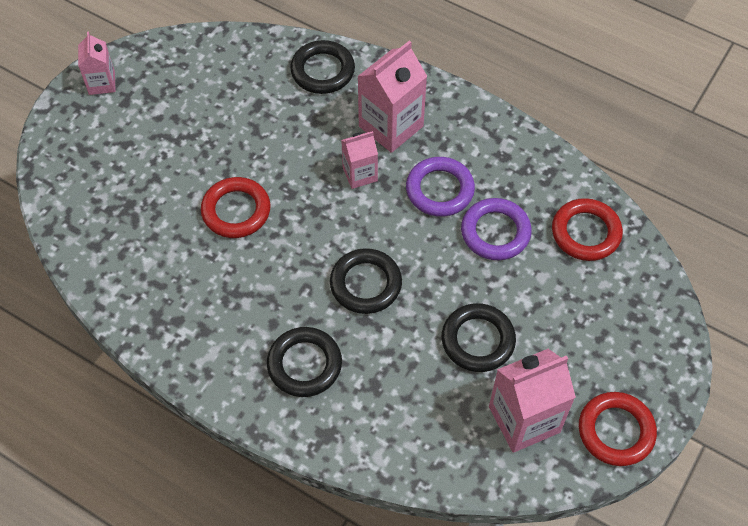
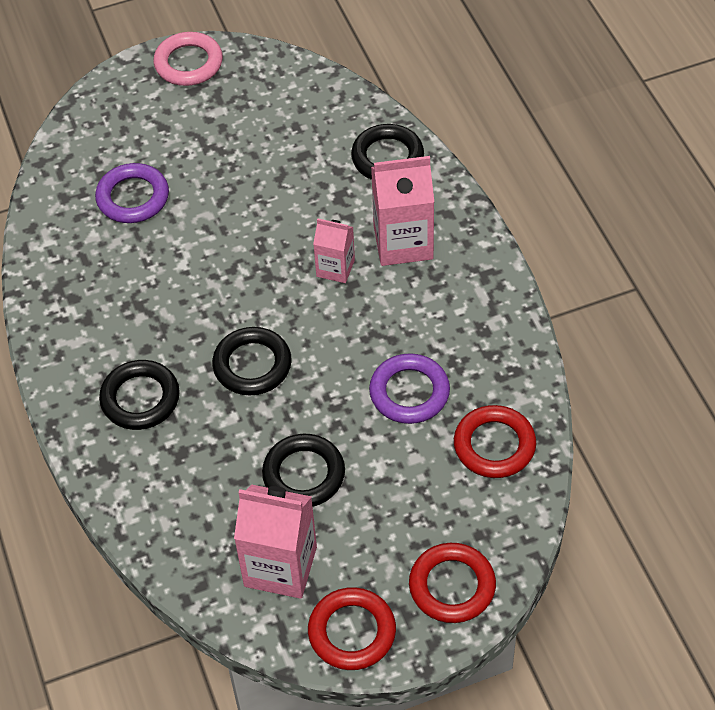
camera: 40 degrees right, 5 degrees down
(102, 83) = (188, 63): pink carton -> pink ring
(236, 211) = (201, 236): red ring -> red ring (452, 586)
(439, 190) = (394, 324): purple ring -> purple ring (133, 197)

